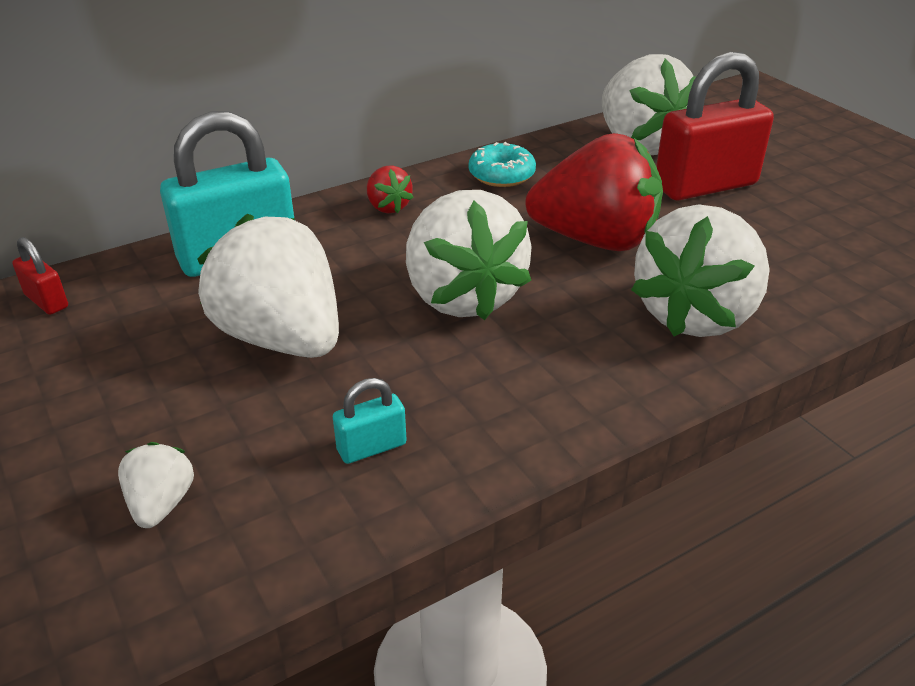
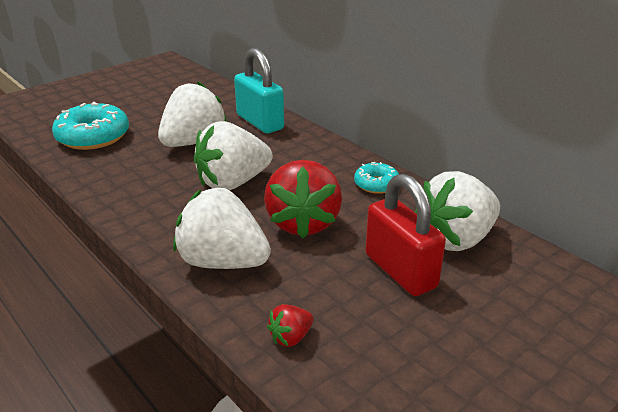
camera: 80 degrees right, 5 degrees down
(46, 301) = (217, 92): red padlock -> none
(161, 504) = (93, 137): white strawberry -> turquoise donut
(371, 447) = (117, 172): turquoise padlock -> none
(388, 207) = (320, 152): red strawberry -> red strawberry (291, 337)

